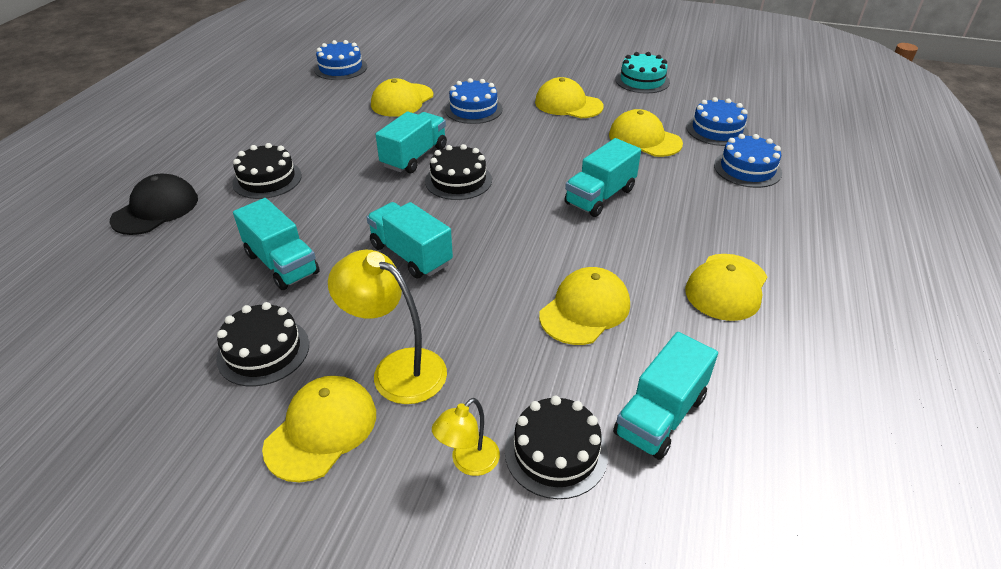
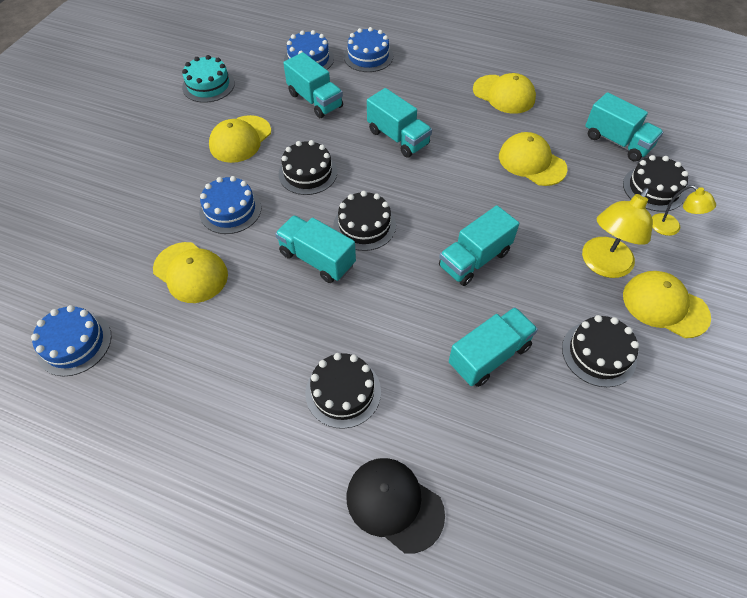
camera: 85 degrees left, 15 degrees up
(529, 143) = (308, 173): none -> black cake
(644, 139) = (315, 100): yellow cap -> turquoise truck

